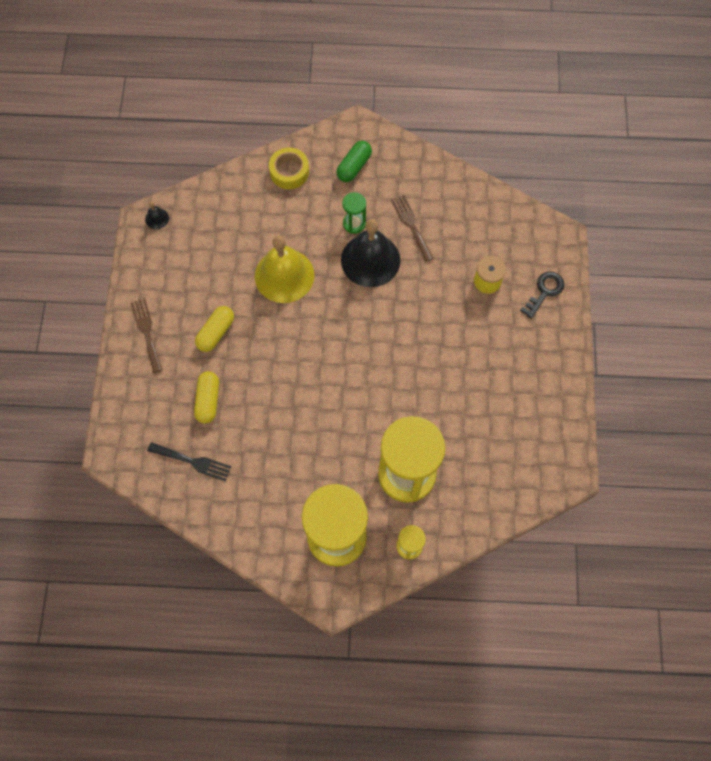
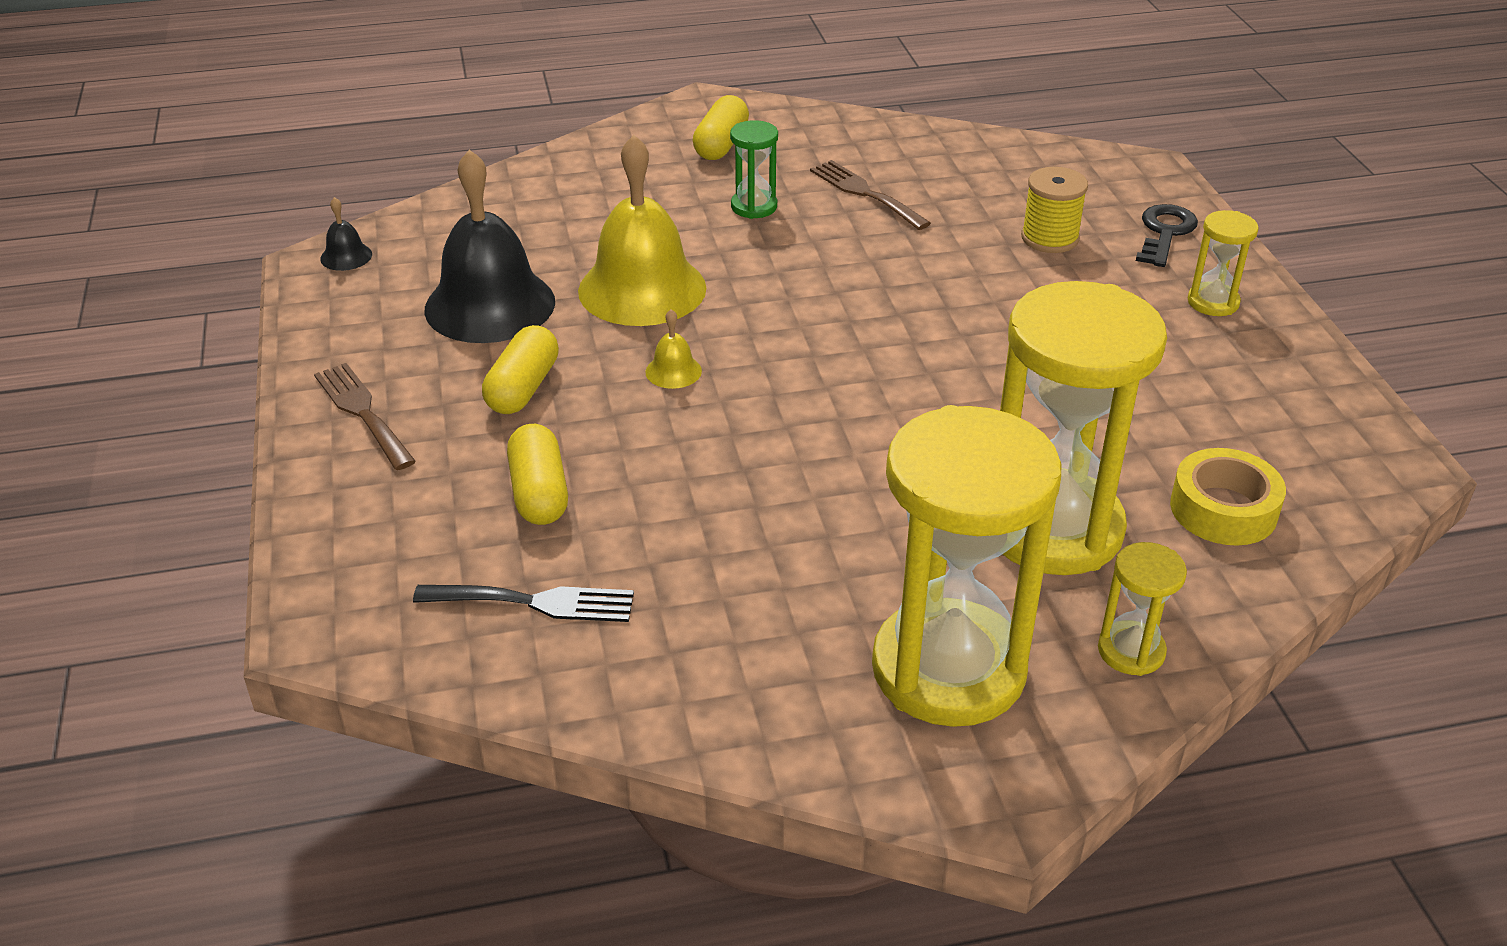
camera: 15 degrees left, 30 degrees down
(282, 337) = (673, 371): none -> yellow bell
(289, 172) = (599, 166): yellow tape -> yellow tape (1223, 509)
(354, 166) = (721, 144): green capsule -> yellow capsule
(370, 260) = (808, 244): black bell -> black bell (490, 305)
(542, 349) = (1213, 302): none -> yellow hourglass

